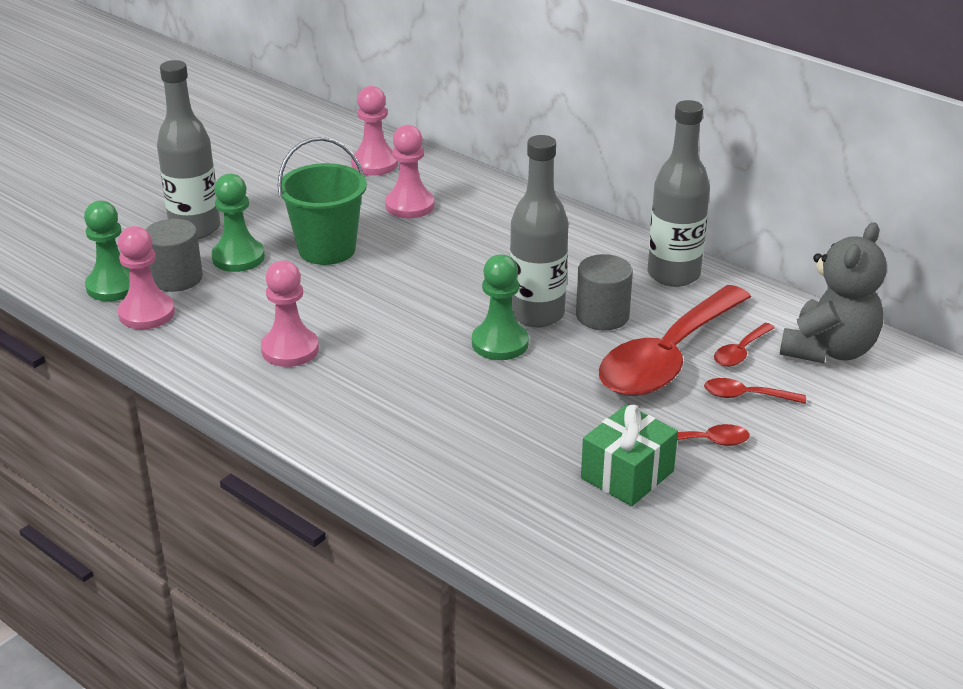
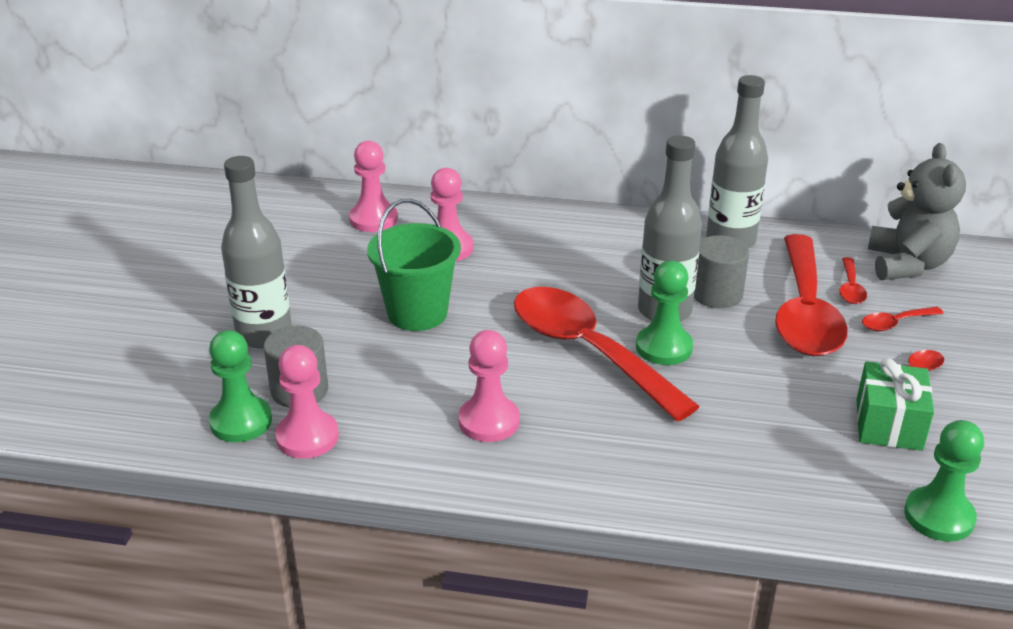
camera: 30 degrees left, 0 degrees up
(238, 257) = (340, 349): green pawn -> green pawn (939, 516)
(431, 324) = (587, 351): none -> red spoon

